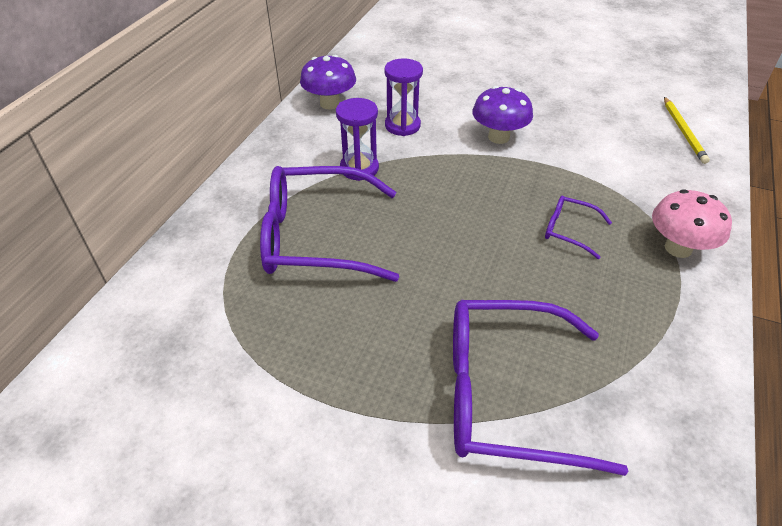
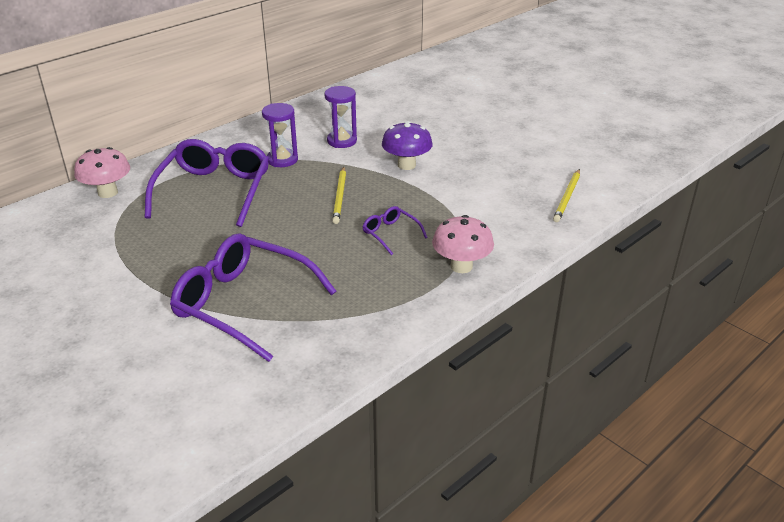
camera: 25 degrees right, 10 degrees down
(177, 283) = (108, 192): none -> pink mushroom
(317, 237) = (214, 191): purple glasses -> purple glasses turned 75 degrees clockwise
(330, 103) = (304, 115): purple mushroom -> none
(469, 199) = (340, 197): none -> yellow pencil

